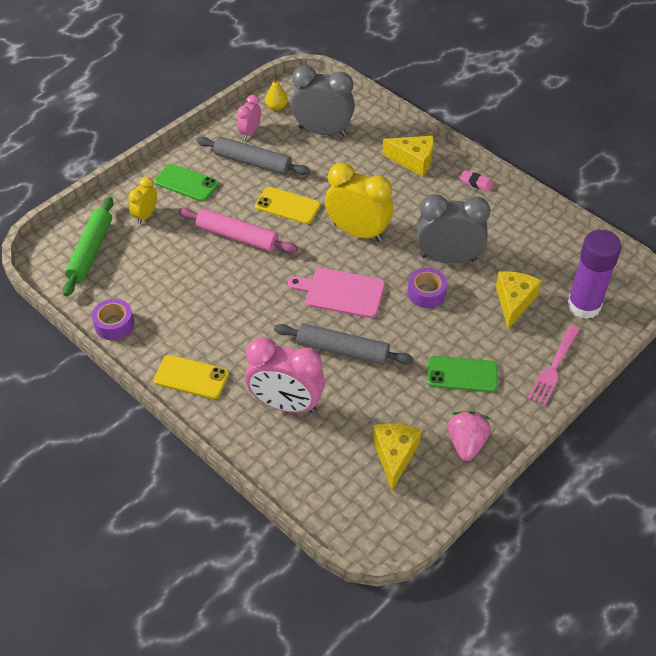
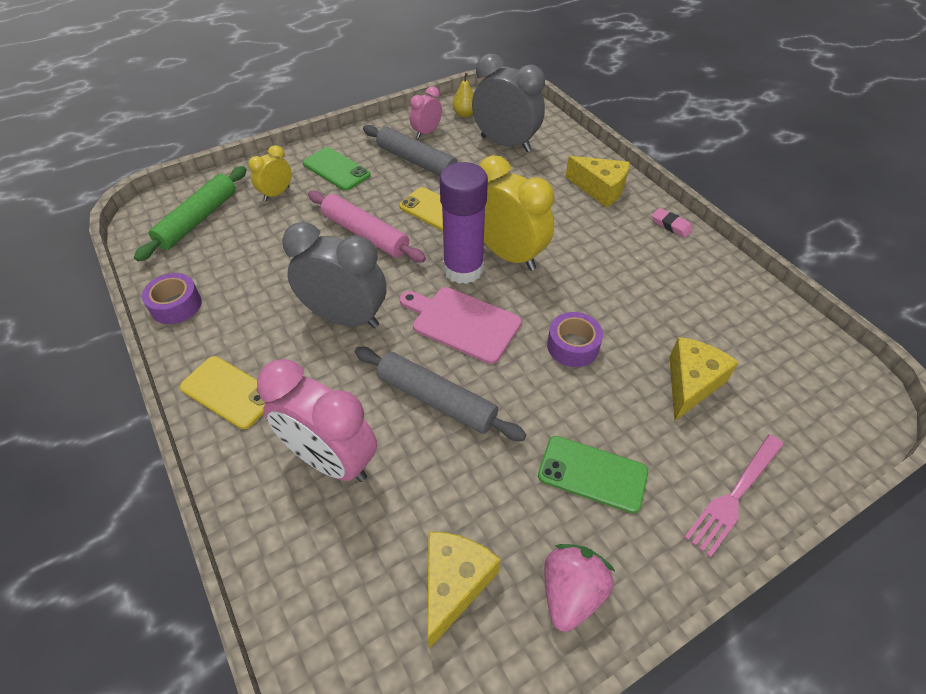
camera: 15 degrees right, 0 degrees up
(448, 258) = (613, 307): grey clock -> grey clock (345, 317)
(584, 305) = (793, 410): purple glue stick -> purple glue stick (463, 269)

